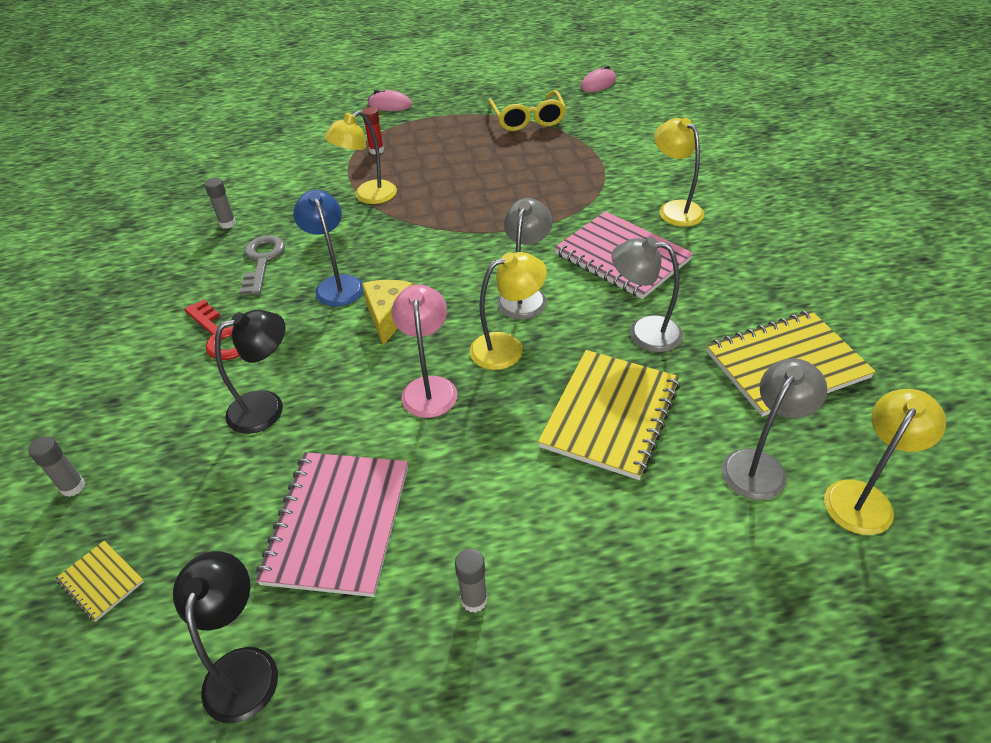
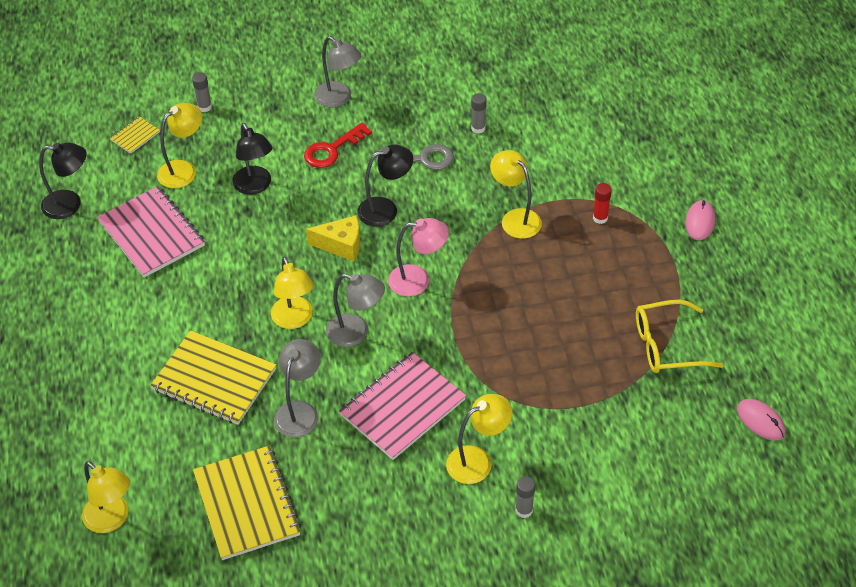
camera: 90 degrees right, 5 degrees up
(208, 498) = (183, 170): none -> yellow lamp
(337, 284) = (385, 209): blue lamp -> black lamp
(338, 523) = (151, 234): pink notebook -> pink notebook turned 45 degrees clockwise
(429, 387) = (259, 273): pink lamp -> pink lamp (418, 280)
(474, 600) = (85, 300): grey glue stick -> grey glue stick (524, 510)
(760, 465) = (151, 463): grey lamp -> grey lamp (339, 98)

